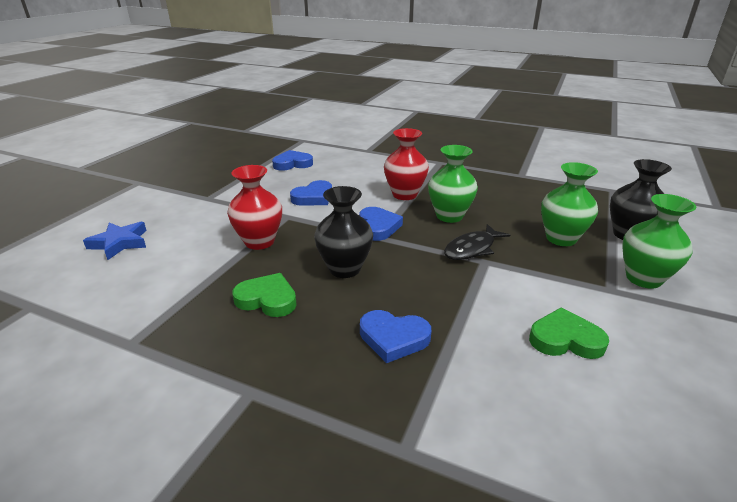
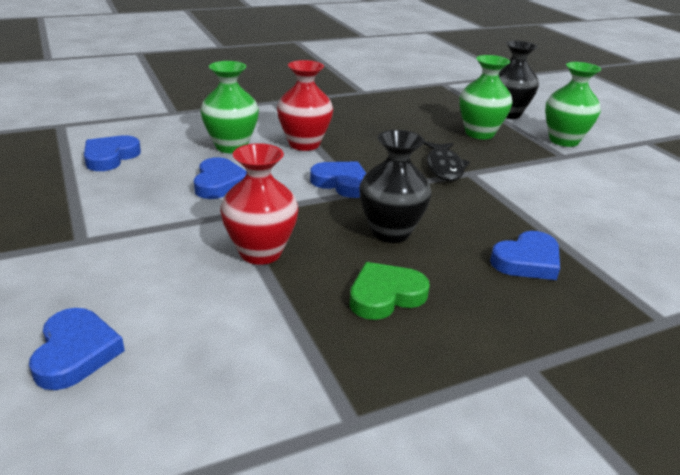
camera: 50 degrees left, 0 degrees up
(120, 243) = (75, 353): blue star -> blue heart
(449, 216) = (378, 148): green vase -> green vase (231, 146)
(565, 339) = (600, 200): green heart -> none

